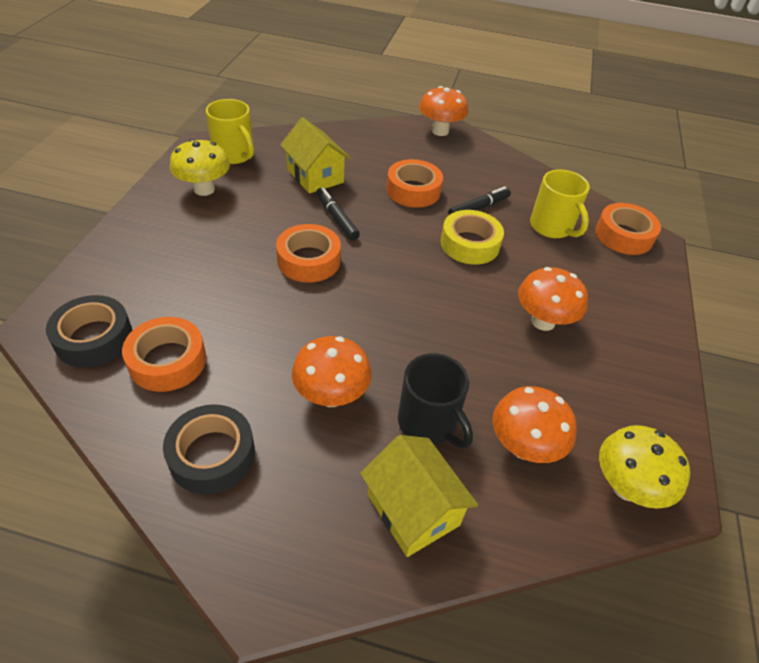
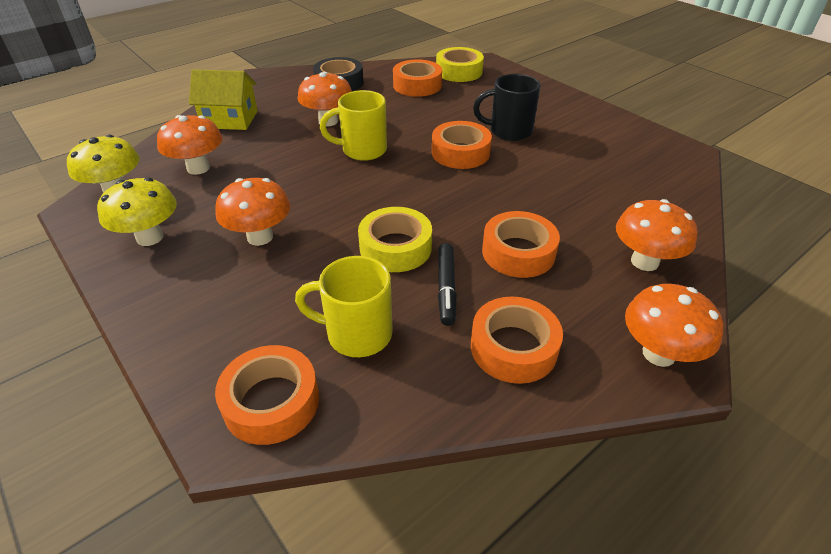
camera: 130 degrees right, 5 degrees down
(94, 338) = (459, 71): black tape -> yellow tape
(204, 189) = (600, 135): yellow mushroom -> yellow mushroom (150, 237)
(234, 155) = (657, 163): yellow mug -> yellow mug (362, 150)
(315, 176) = (590, 197): yellow house -> none
(336, 218) = (506, 184): black marker -> none
(369, 144) = (644, 262): none -> orange mushroom
(429, 423) = (263, 144): black mug -> black mug (508, 131)
(490, 172) = (513, 347): none -> orange tape

